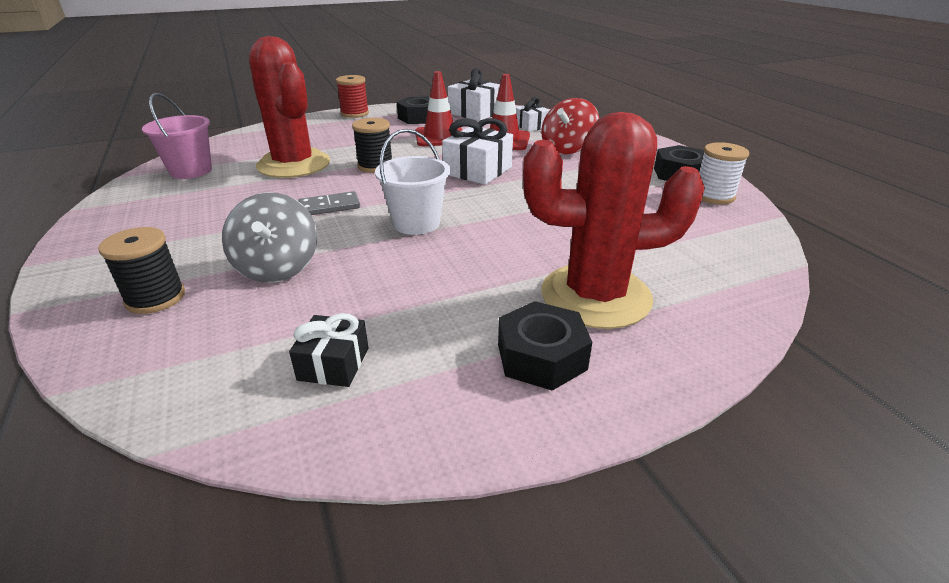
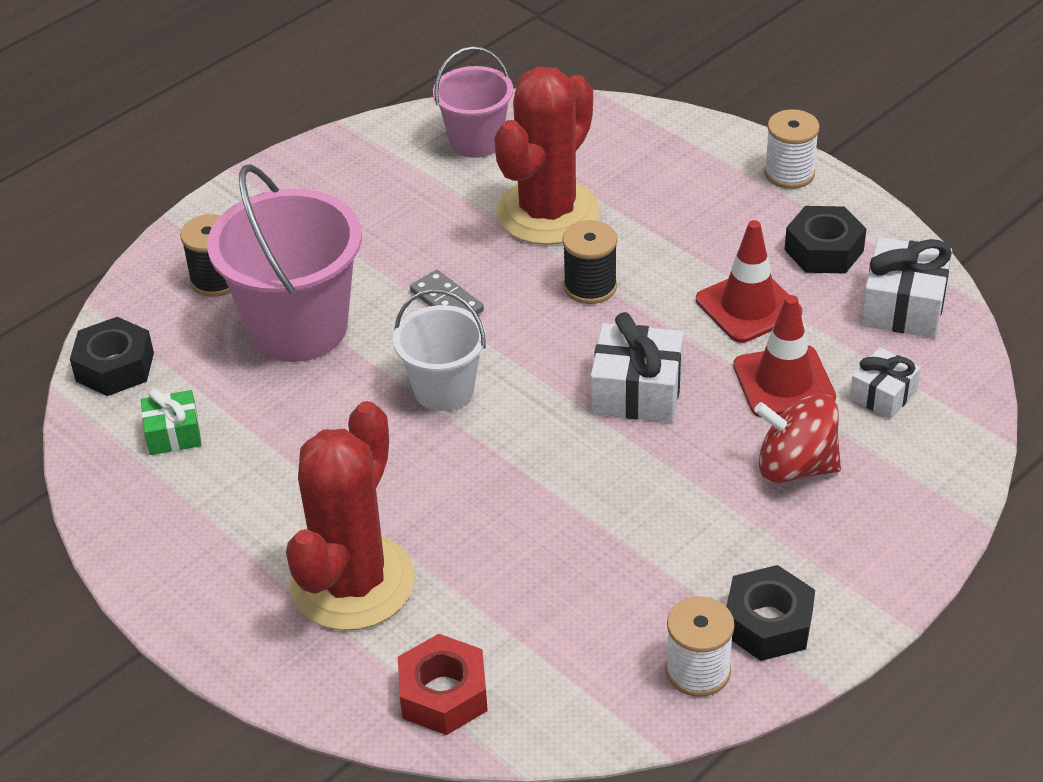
camera: 70 degrees right, 10 degrees up
(277, 267) = (298, 328): grey spinning top -> pink bucket
(333, 364) = (173, 434): black gift -> green gift
(354, 113) = (789, 173): red spool -> white spool
(541, 356) = (233, 563): black nut -> black nut (115, 367)
(595, 296) = (352, 582): red cactus -> red cactus turned 45 degrees clockwise
(726, 278) = (443, 694): none -> red nut

